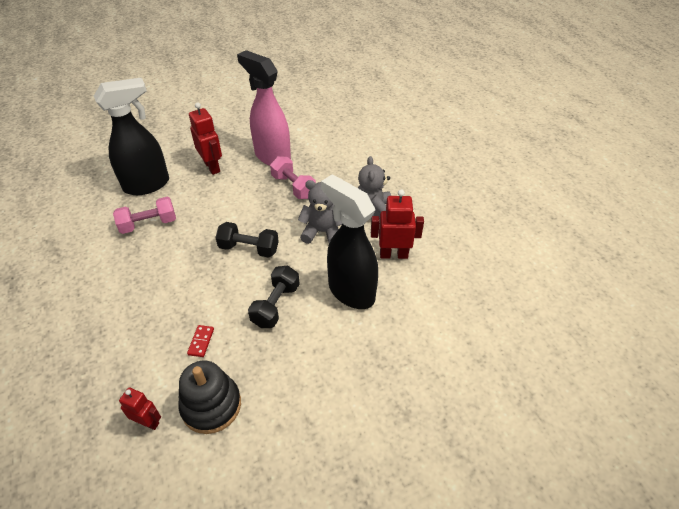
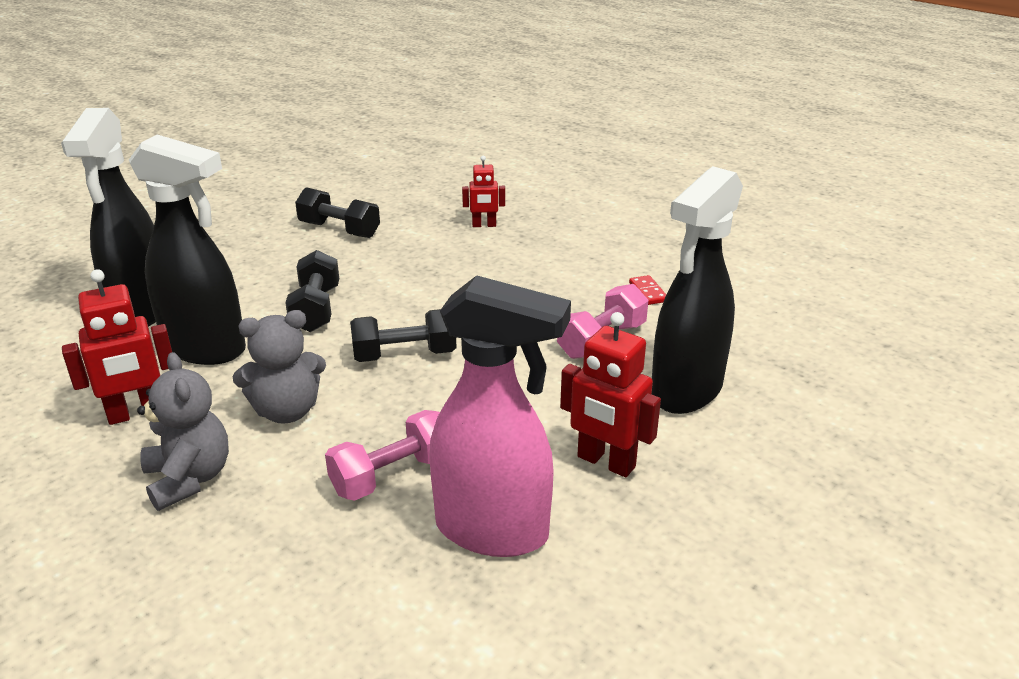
camera: 155 degrees right, 15 degrees down
(148, 422) = (395, 210): red robot -> red robot (484, 225)
(201, 342) = (391, 261): red domino -> red domino (648, 292)
(211, 405) = (339, 230): black stacking toy -> black dumbbell
(293, 186) = (393, 475): pink dumbbell -> pink dumbbell turned 60 degrees counterclockwise
(384, 345) = (142, 311): none -> black spray bottle

